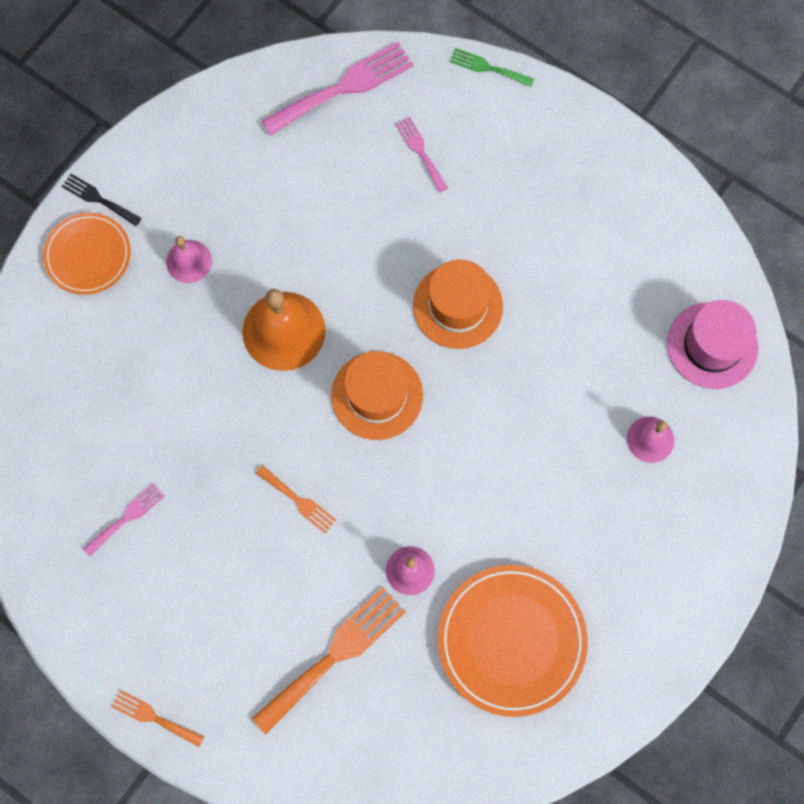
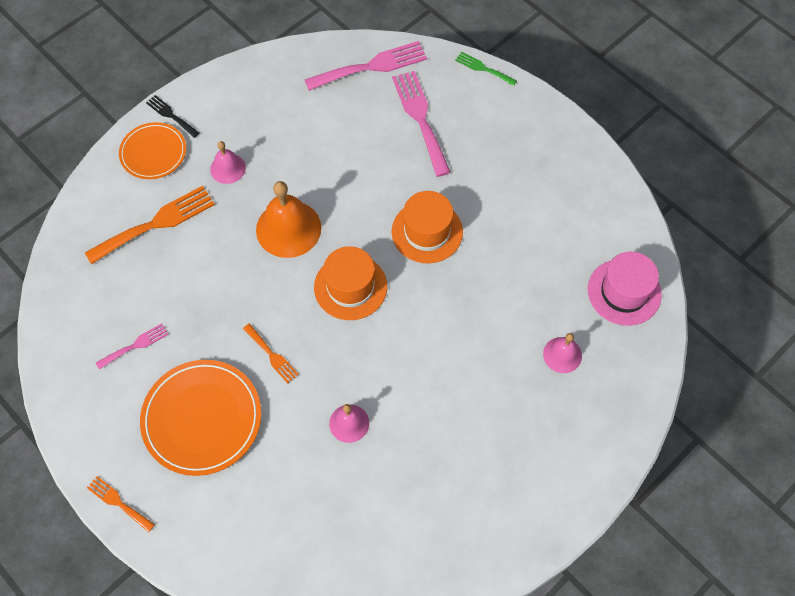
camera: 10 degrees right, 10 degrees down
(335, 655) = (274, 479): orange fork -> orange fork (156, 223)
(420, 151) = (420, 118): pink fork -> pink fork, size x1.89
(511, 640) = (420, 492): orange plate -> orange plate (202, 419)

